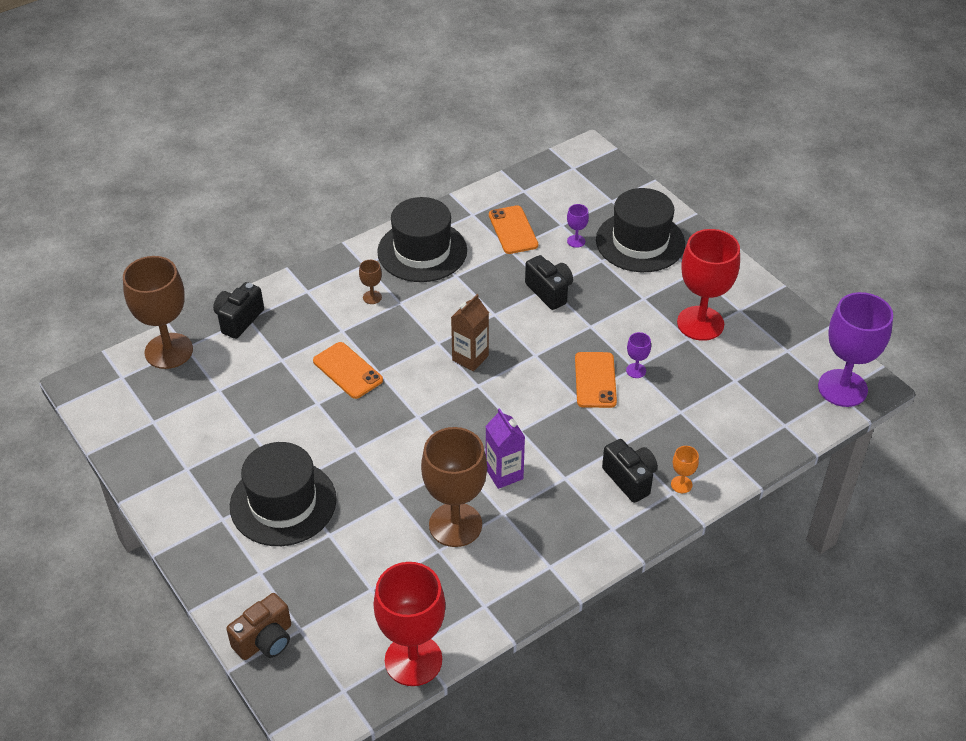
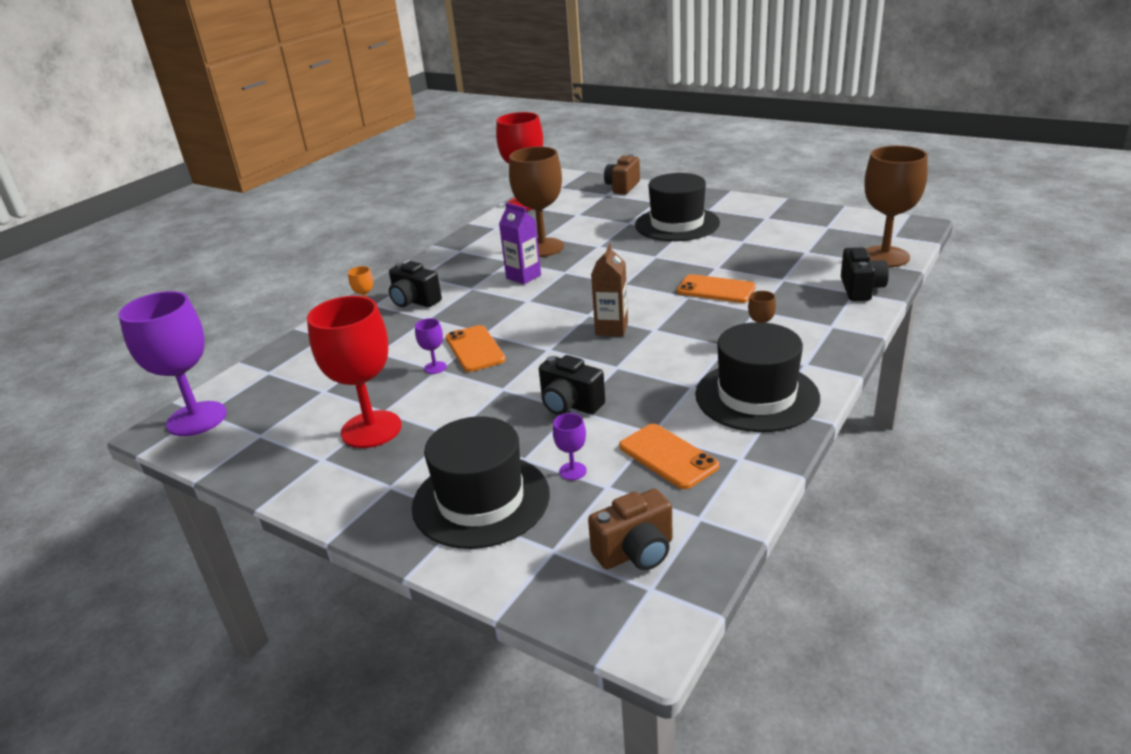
camera: 160 degrees right, 15 degrees down
(569, 185) = (636, 552): none -> brown camera

